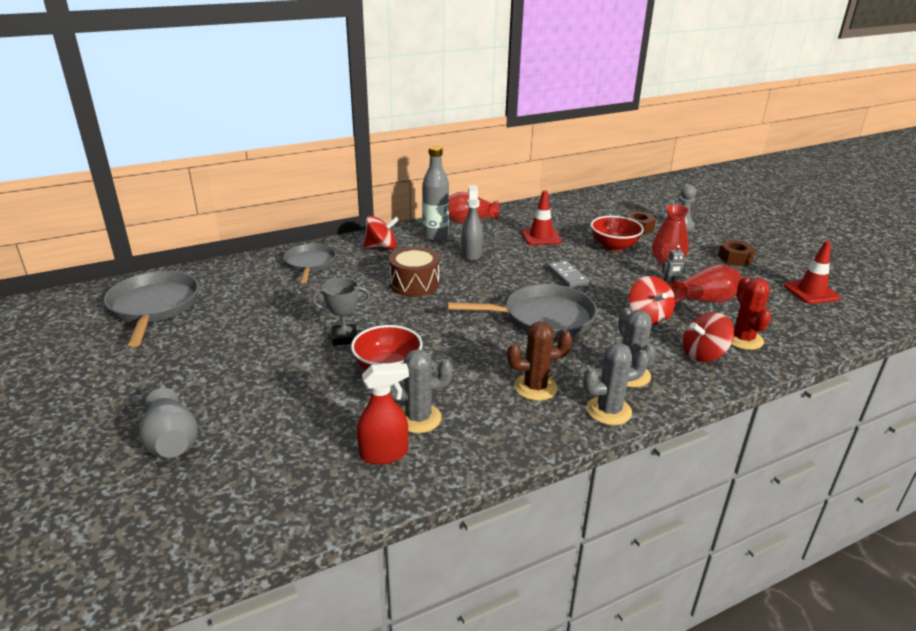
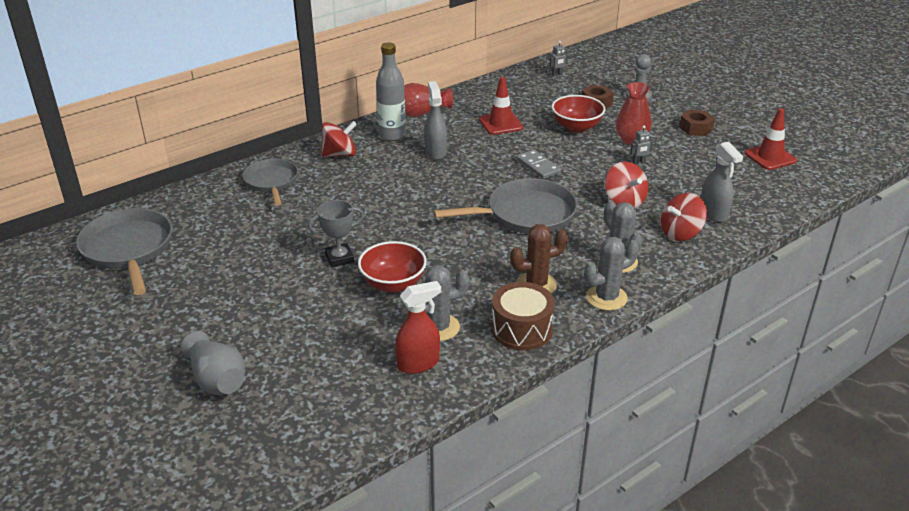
camera: 10 degrees left, 5 degrees up
(414, 284) = (388, 192): brown drum -> brown drum (521, 329)
(605, 201) = (557, 74): none -> grey robot
(705, 300) = (674, 177): red vase -> none
(743, 339) = (713, 213): red cactus -> grey spray bottle

